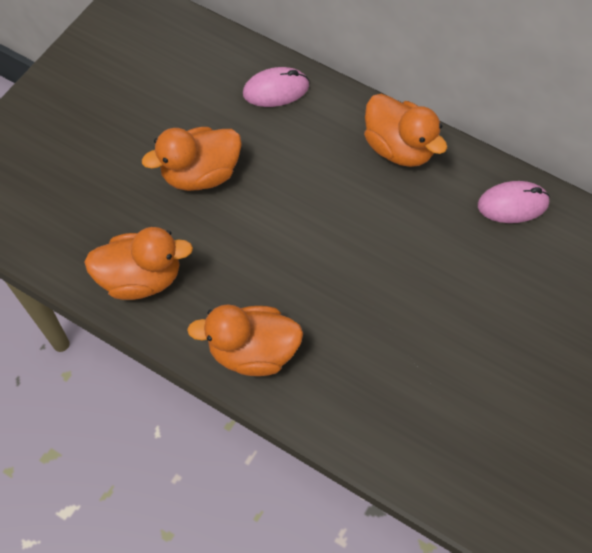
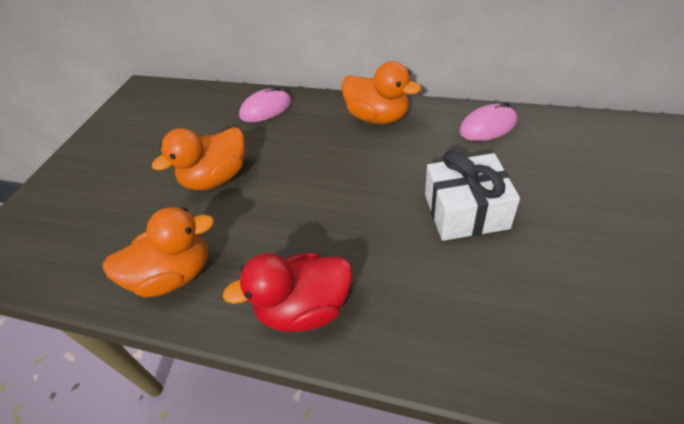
camera: 10 degrees left, 15 degrees down
(253, 351) = (304, 308): orange duck -> red duck
(439, 302) = (466, 211): none -> white gift

